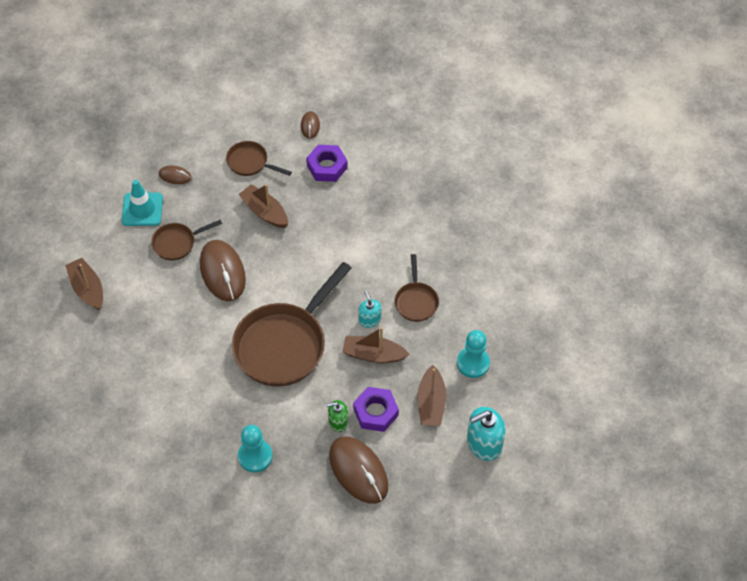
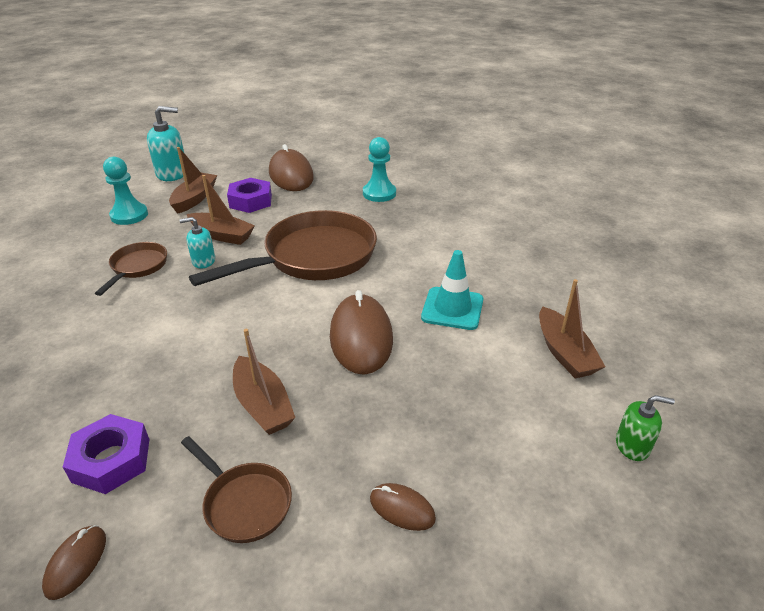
camera: 165 degrees left, 20 degrees down
(142, 209) = (474, 454): turquoise traffic cone -> turquoise traffic cone (452, 308)
(177, 243) = (420, 387): brown pan -> none
(338, 422) = (290, 201): green soap dispenser -> green soap dispenser (632, 445)
(369, 319) = (203, 261): turquoise soap dispenser -> turquoise soap dispenser turned 90 degrees clockwise

